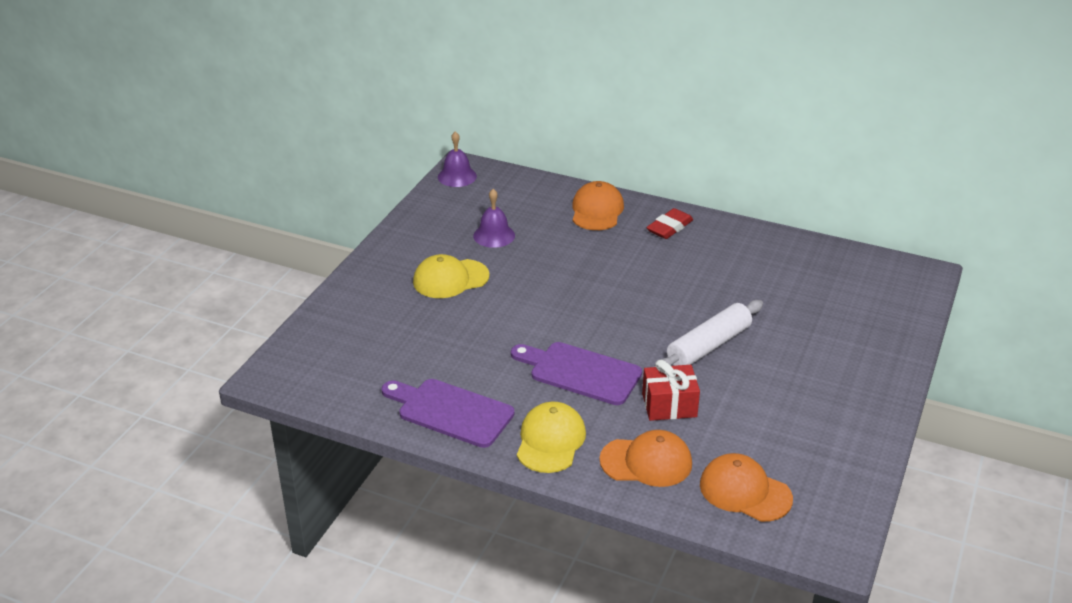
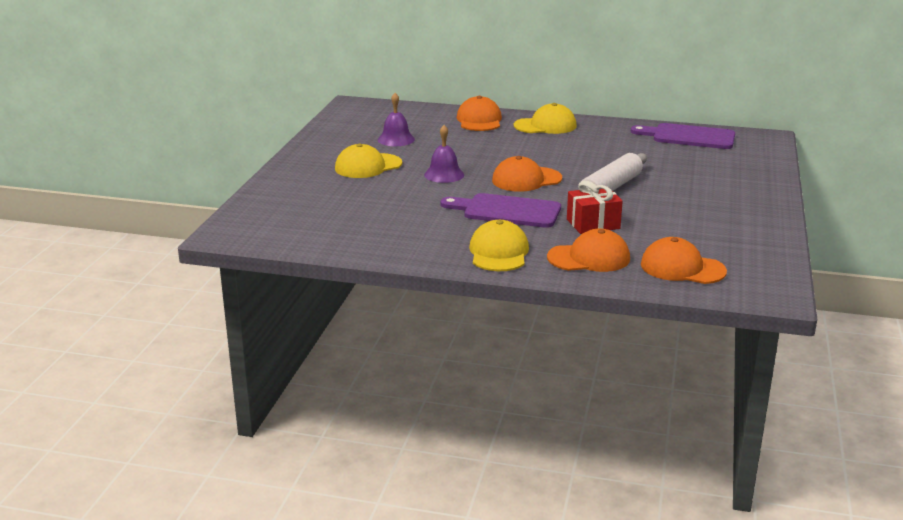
camera: 10 degrees left, 10 degrees down
(451, 412) = (401, 242): purple cutting board -> purple cutting board (689, 137)
(457, 176) = (349, 109): purple bell -> purple bell (444, 174)
(618, 321) = (526, 180): none -> orange cap
(669, 228) = (545, 126): red eraser -> yellow cap

